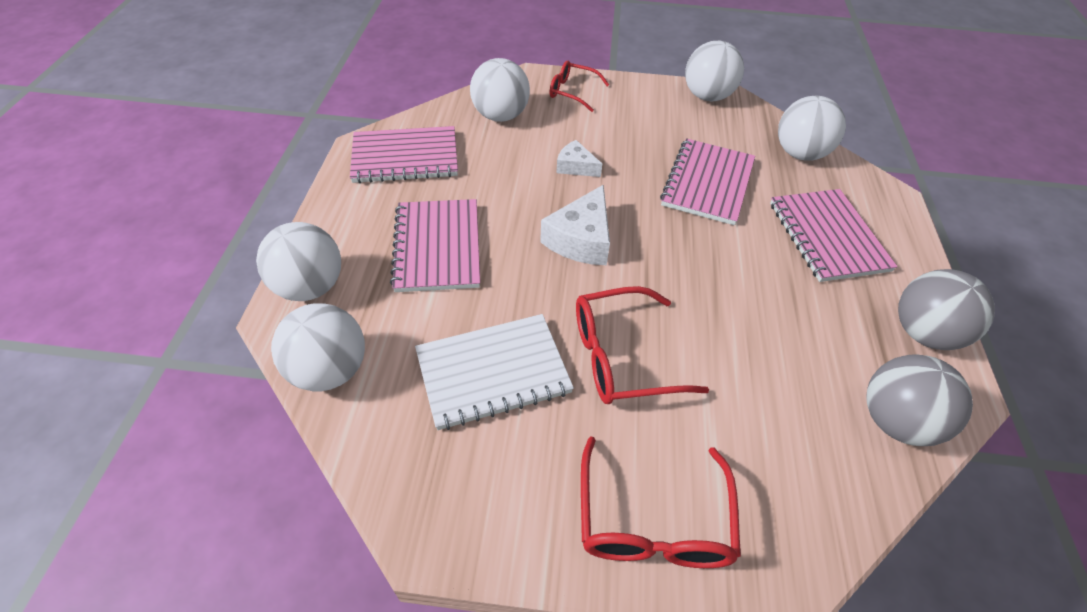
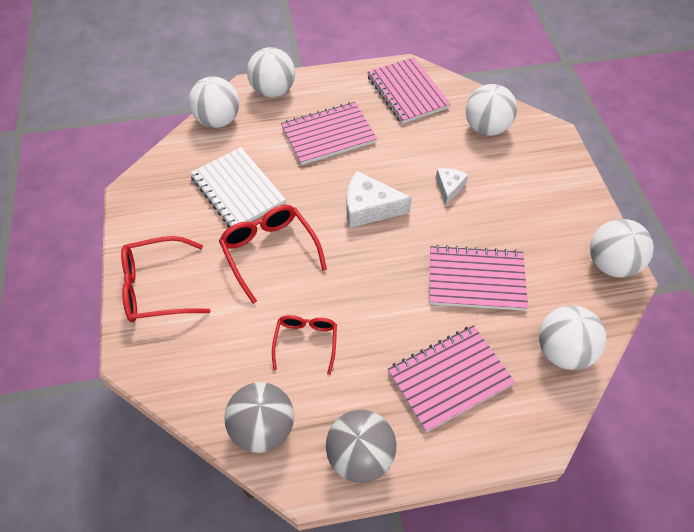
camera: 75 degrees right, 5 degrees up
(572, 92) = (549, 164): red glasses -> red glasses (306, 342)

